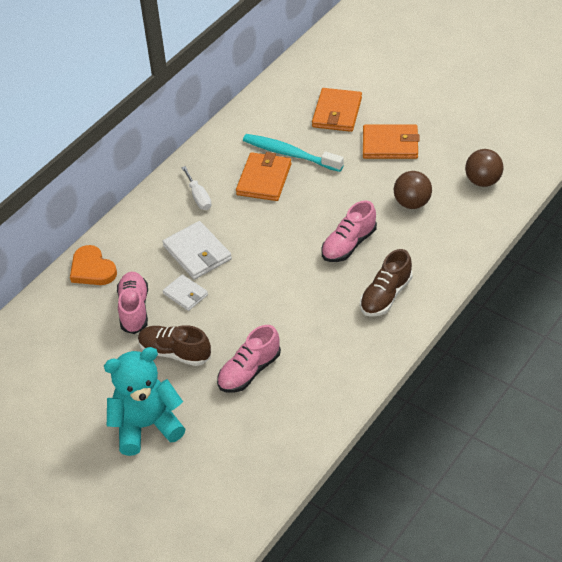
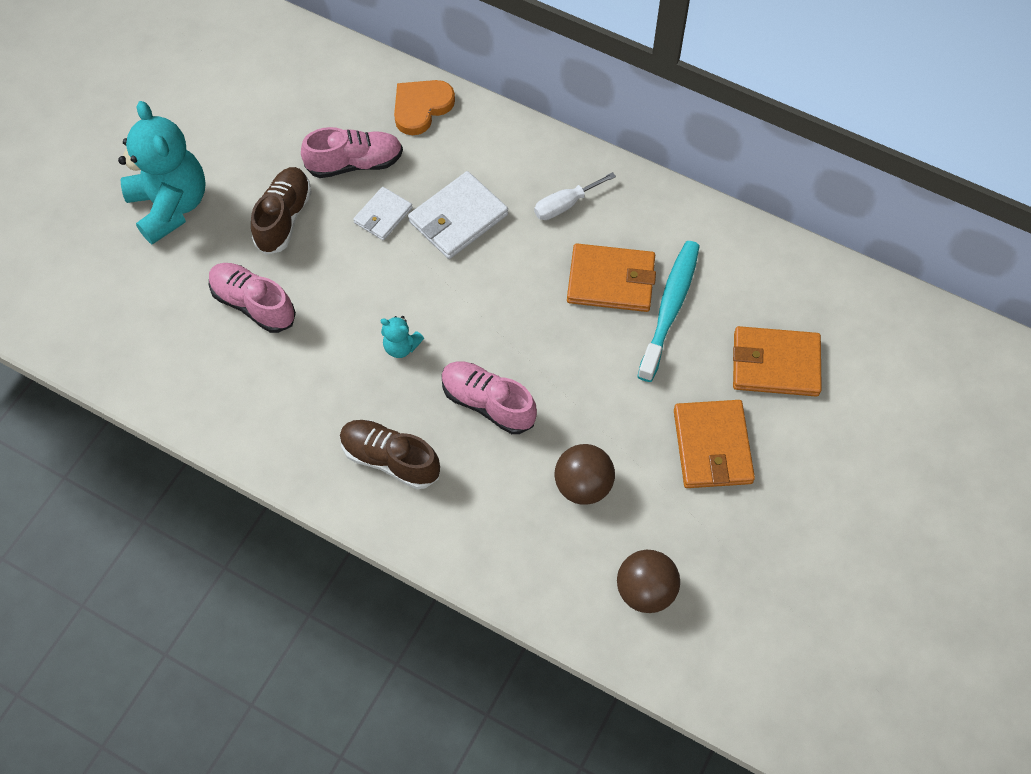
camera: 80 degrees right, 15 degrees up
(298, 287) = (401, 347): none -> turquoise teddy bear

